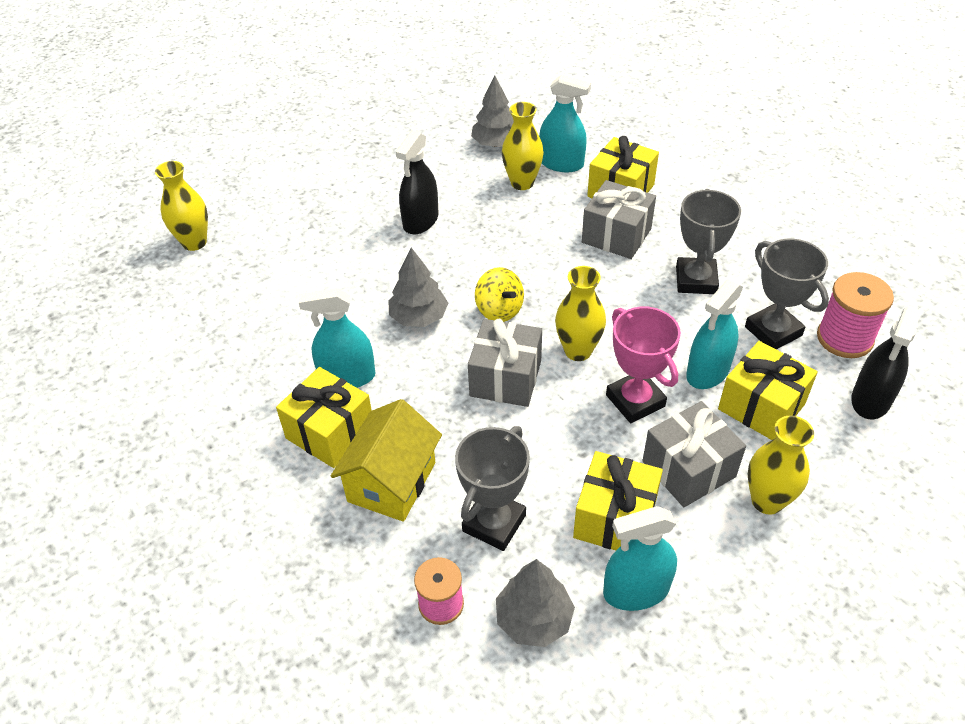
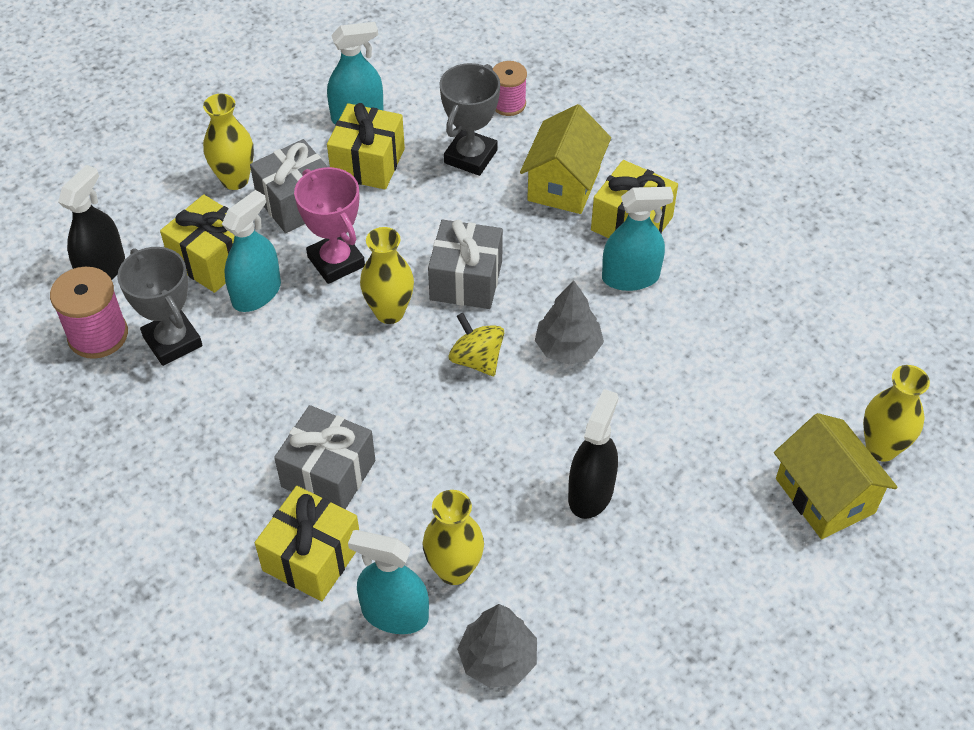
camera: 175 degrees right, 5 degrees up
(252, 216) = (825, 495): none -> yellow house
(534, 619) = (437, 98): grey tree -> none
(696, 280) = (241, 406): grey trophy -> none

